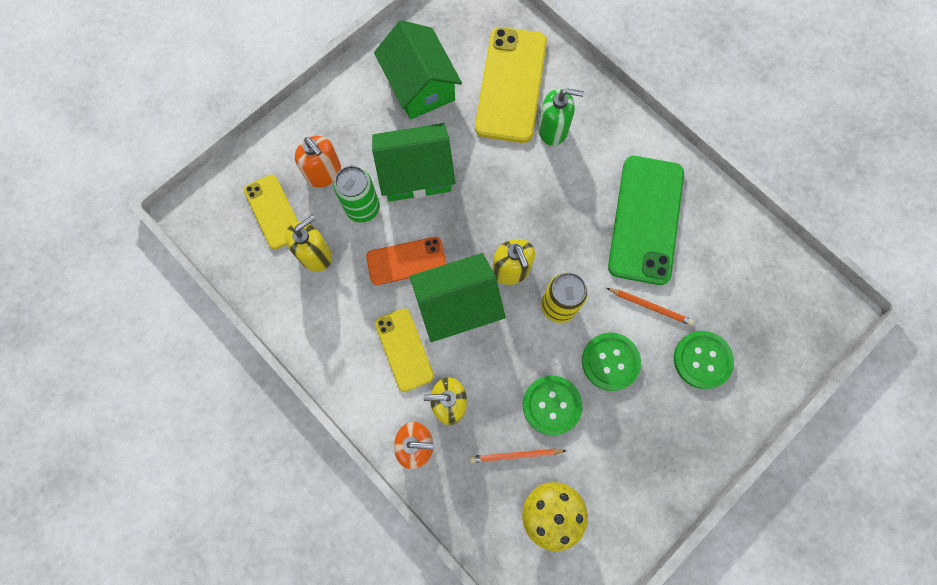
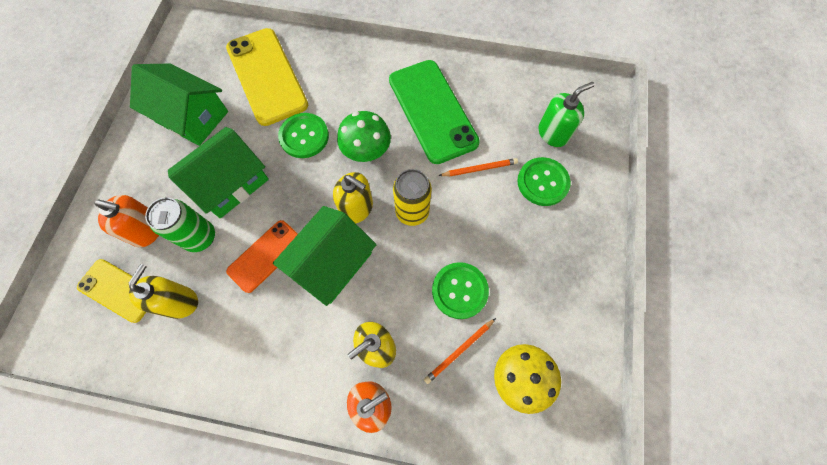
camera: 35 degrees left, 5 degrees down
(404, 349) = (310, 329): yellow phone -> none
(553, 129) = (320, 89): green soap dispenser -> green soap dispenser (553, 133)
(555, 220) = (366, 151): none -> green mushroom
(610, 362) = (479, 227): green button -> green button (304, 136)

